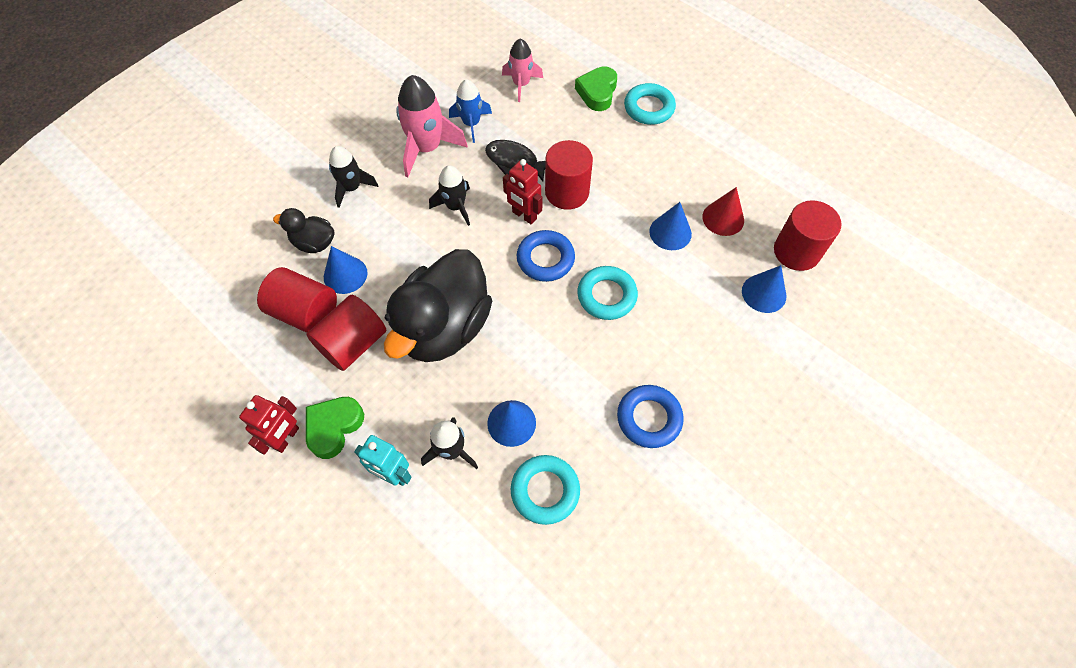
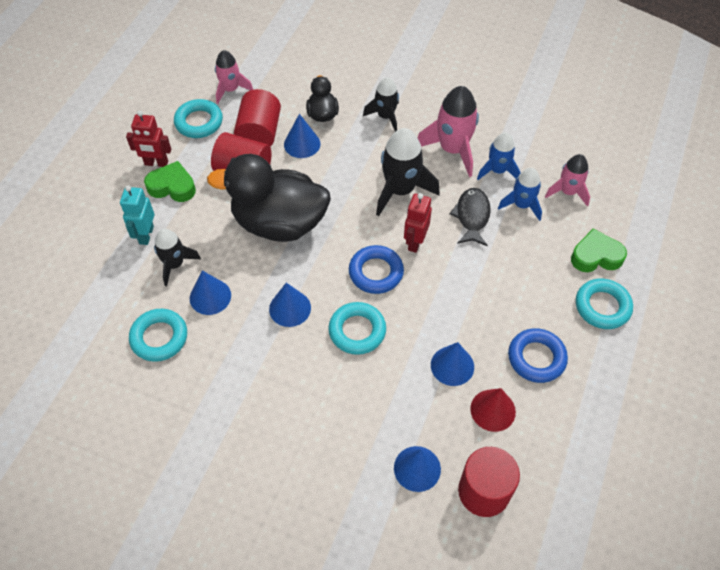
camera: 70 degrees right, 5 degrees down
(217, 324) = (231, 90): none -> pink rocket
(248, 373) = (199, 122): none -> turquoise ring
(455, 207) = (400, 190): black rocket -> black rocket, size x1.59
(519, 121) = (521, 205): none -> blue rocket
(557, 348) = (290, 308): none -> blue cone
(567, 192) = (457, 267): red cylinder -> none
(649, 418) = (246, 397): blue ring -> blue ring (536, 358)

